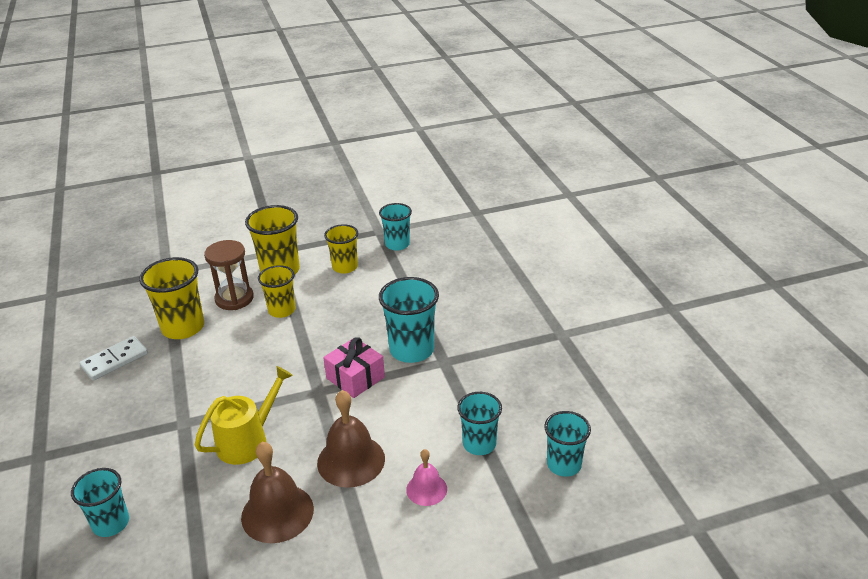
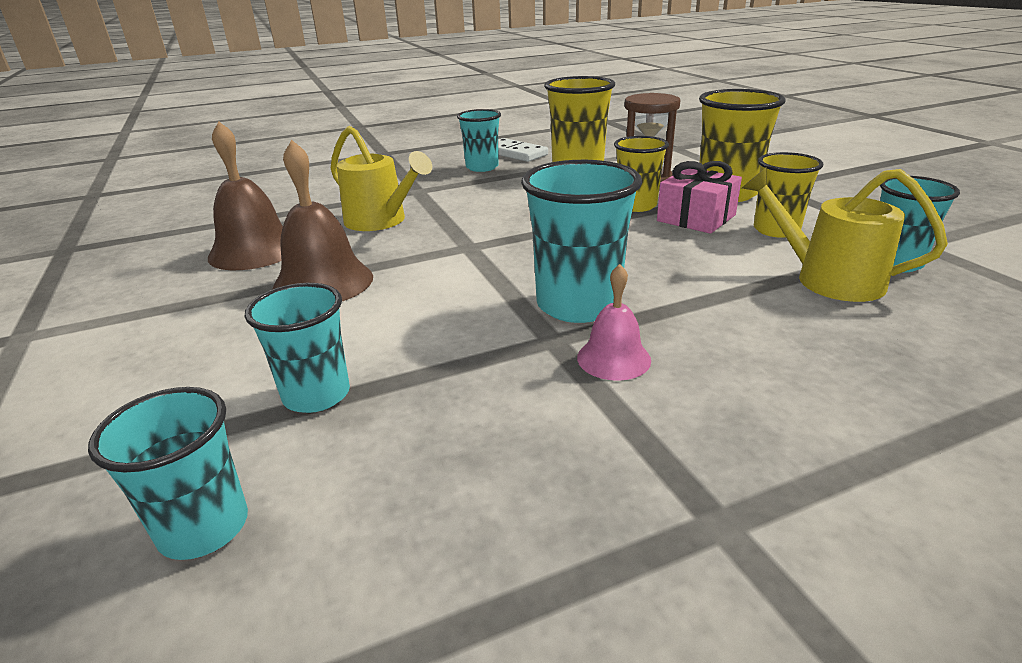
camera: 85 degrees right, 5 degrees down
(111, 523) = (287, 186): turquoise cup -> turquoise cup (482, 167)
(355, 378) = (498, 267): pink gift -> pink gift (696, 218)
(408, 267) = (828, 279): none -> yellow watering can
(426, 489) = (234, 347): pink bell -> pink bell (613, 358)

